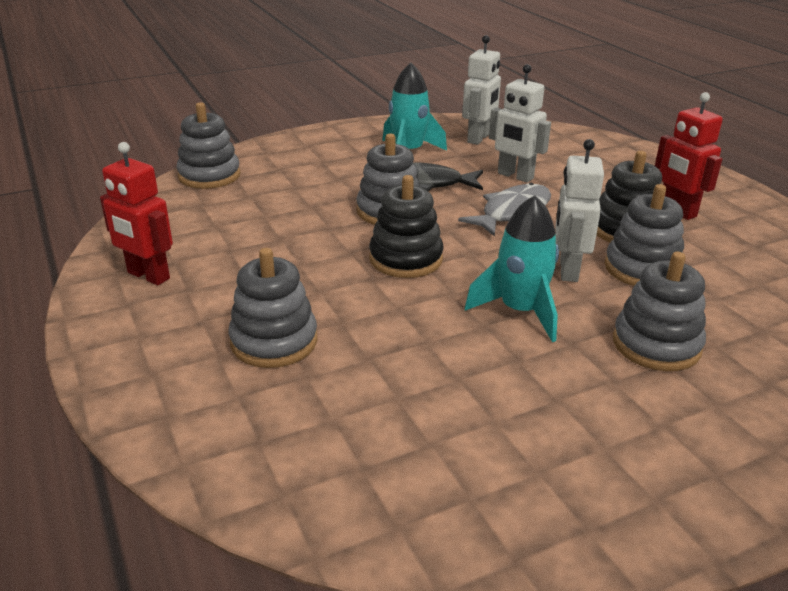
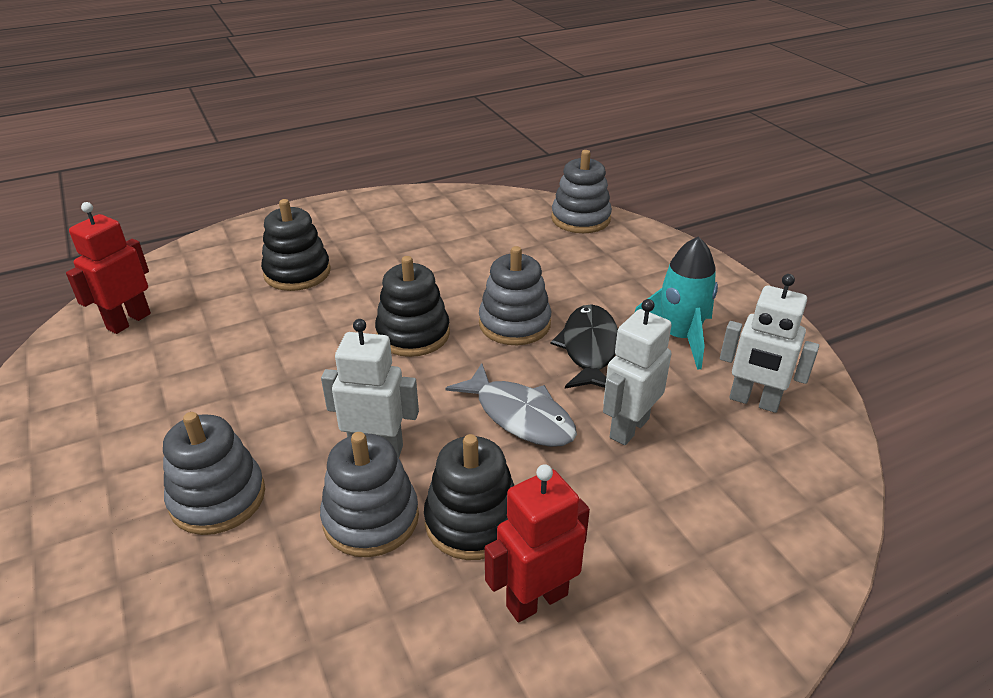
camera: 90 degrees right, 5 degrees up
(148, 276) = (399, 214): red robot -> red robot (128, 321)
(274, 341) = (297, 273): grey stacking toy -> black stacking toy
(520, 311) = (304, 403): turquoise rocket -> none

